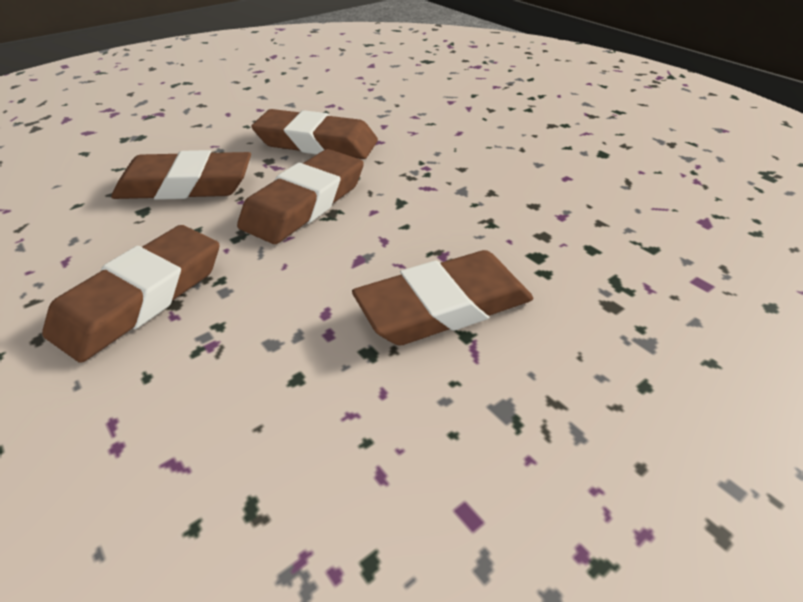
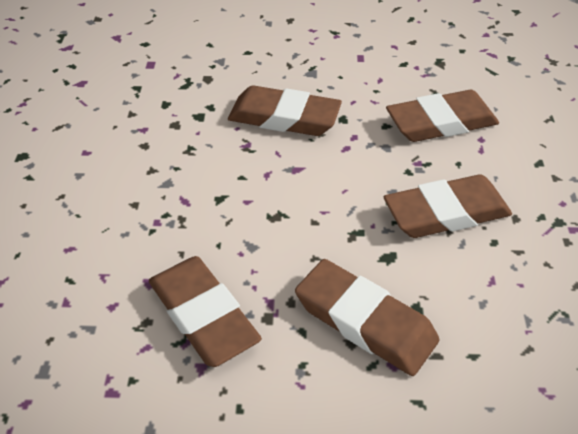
camera: 140 degrees left, 5 degrees up
(304, 203) = (286, 236): brown eraser -> brown eraser (441, 122)

